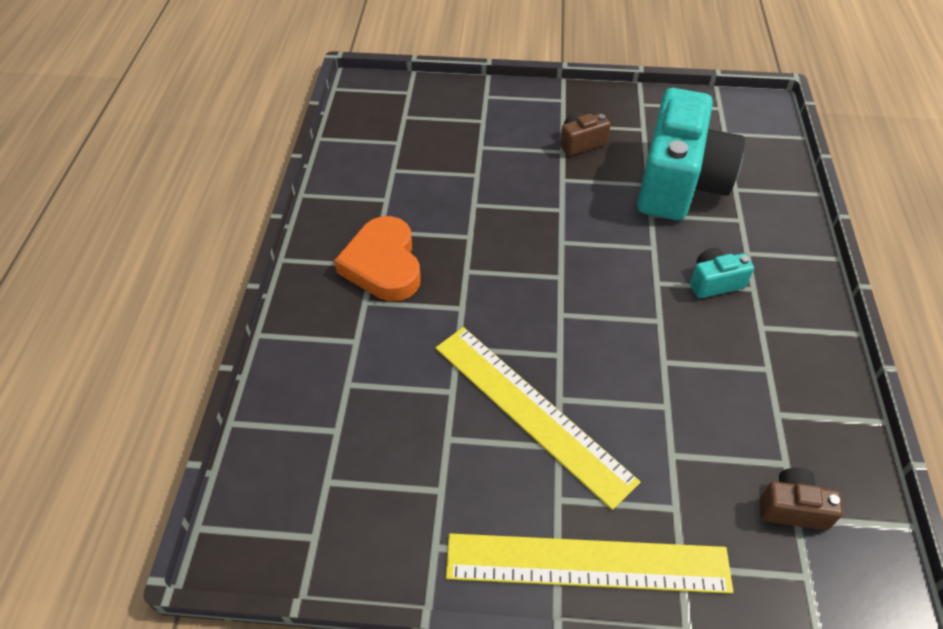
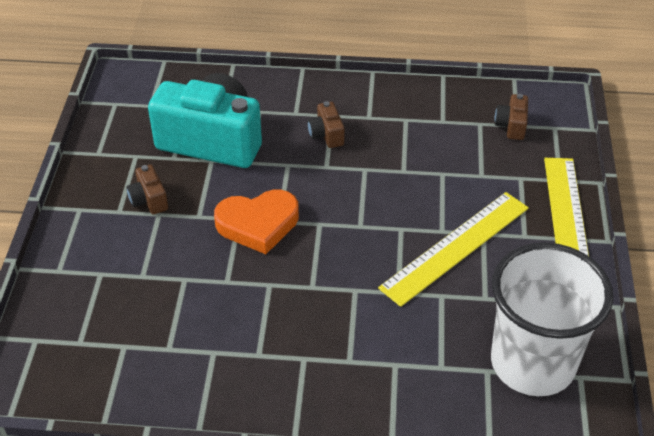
camera: 90 degrees left, 5 degrees down
(341, 481) = (532, 363): none -> white cup
(383, 265) = (304, 349): orange heart -> orange heart (258, 224)
(714, 282) = (326, 135): turquoise camera -> brown camera

